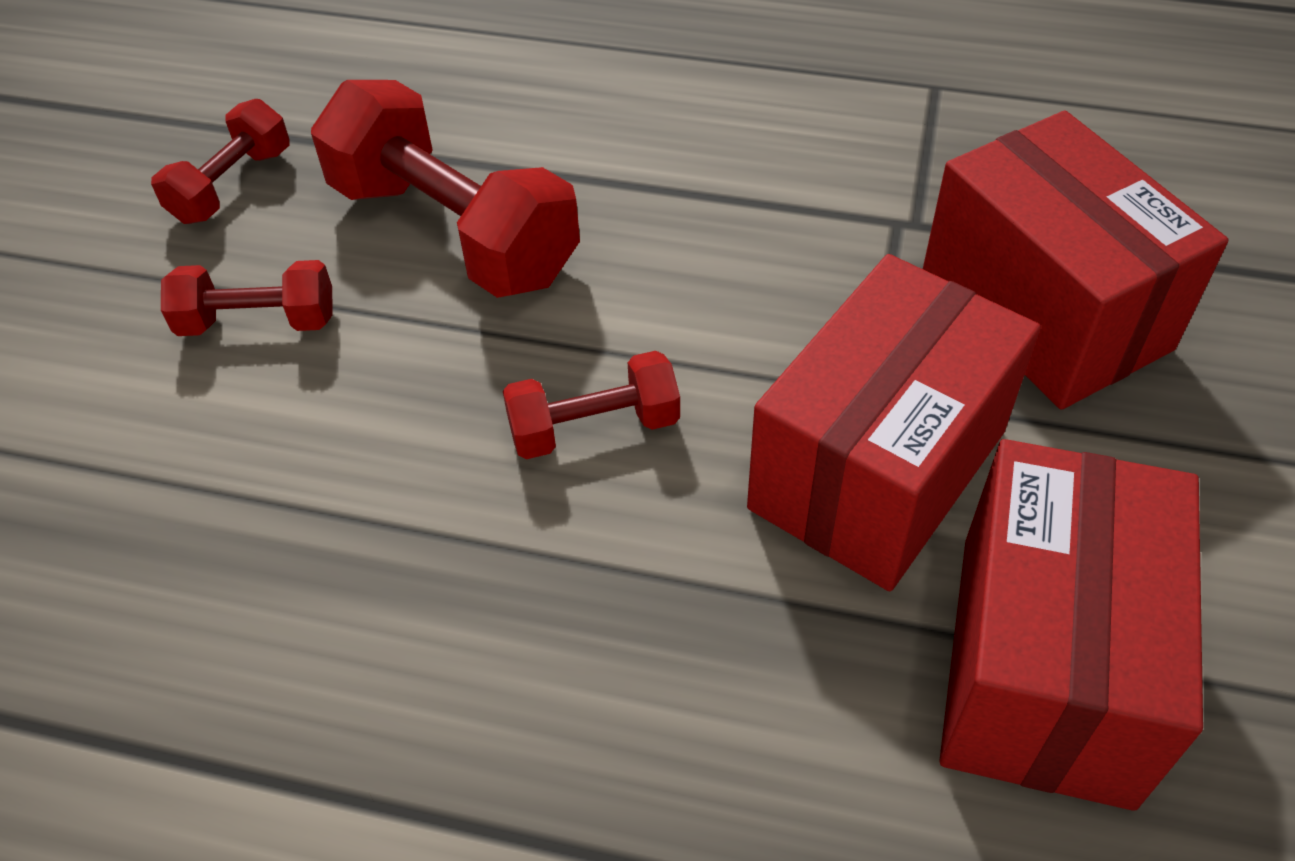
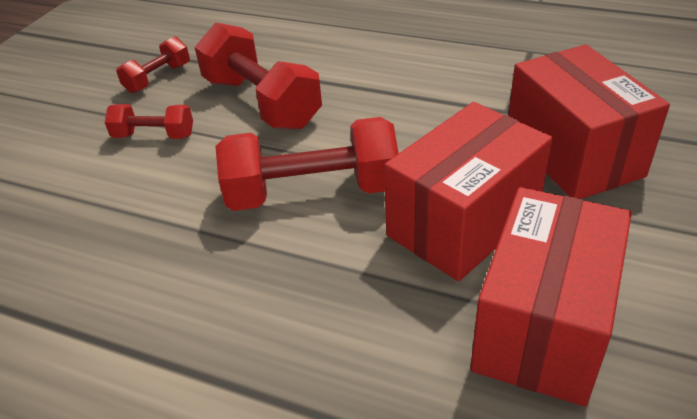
camera: 10 degrees right, 10 degrees down
(594, 427) = (312, 192): red dumbbell -> red dumbbell, size x1.88

